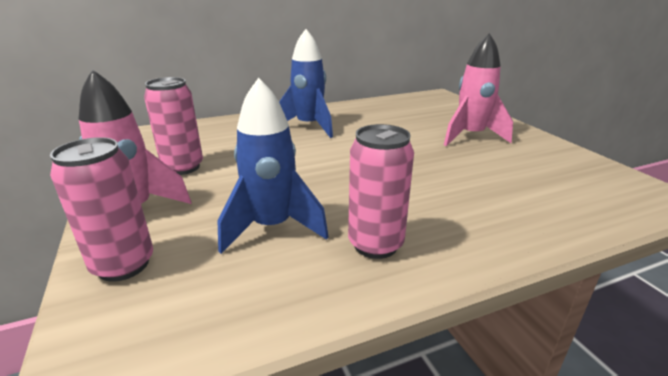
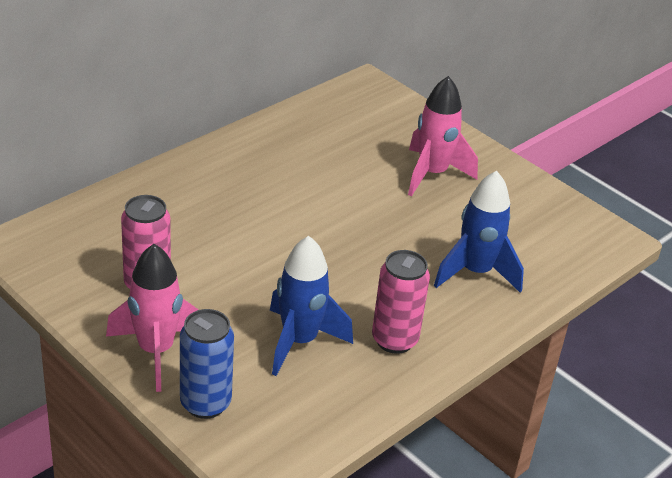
camera: 25 degrees left, 10 degrees up
(123, 265) = (205, 403): pink can -> blue can
(309, 126) = (238, 185): blue rocket -> blue rocket (475, 272)

